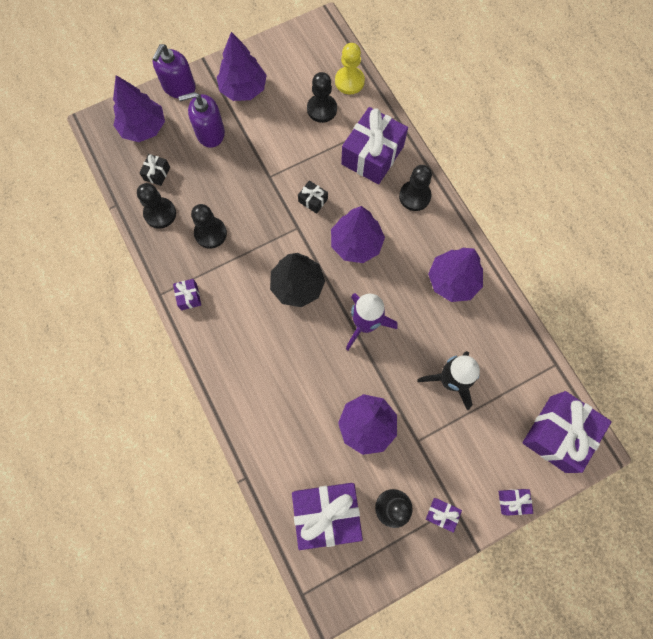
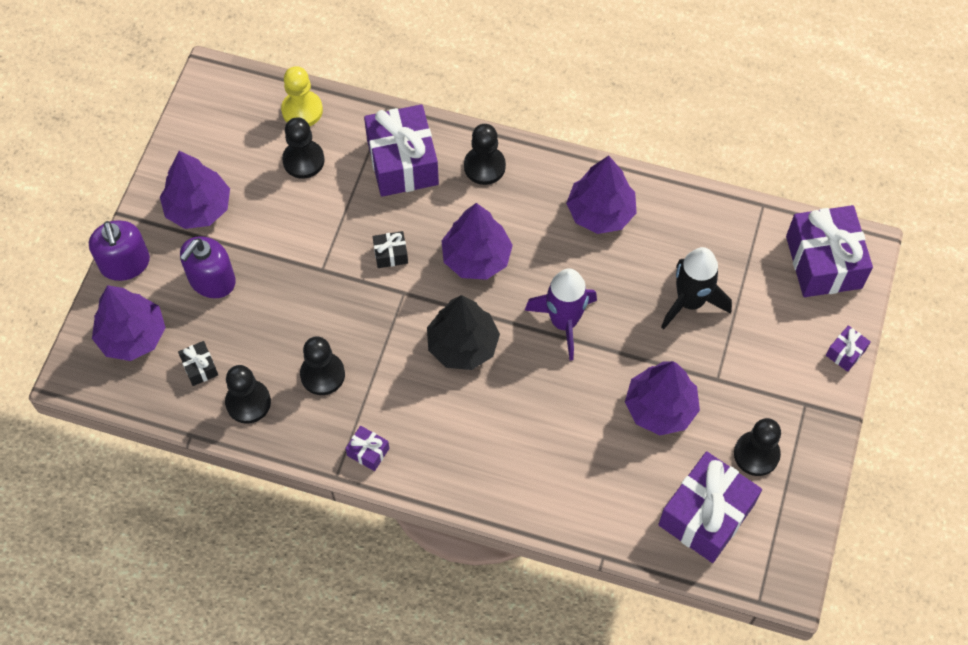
camera: 45 degrees left, 10 degrees down
(441, 514) = (800, 419): purple gift -> none

